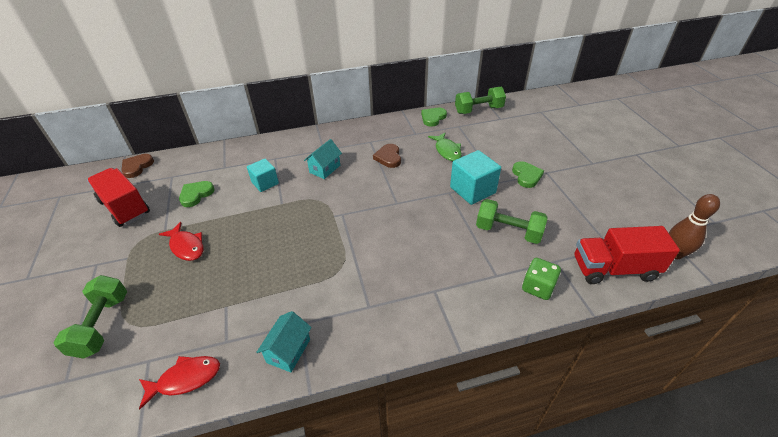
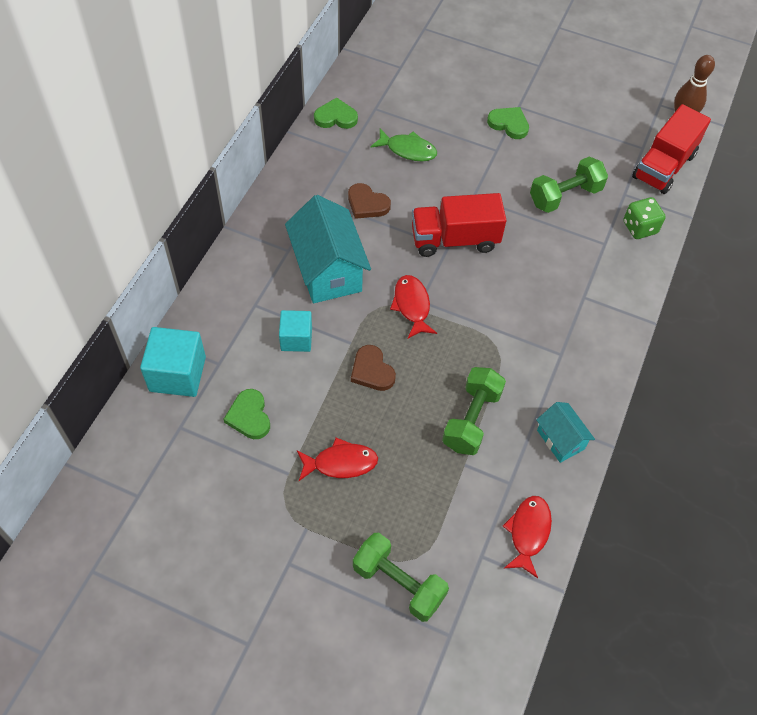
camera: 55 degrees left, 15 degrees up
(125, 208) = (200, 501): red truck -> red truck (454, 239)
(137, 167) = (113, 458): brown heart -> brown heart (372, 371)
(325, 169) = (328, 270): turquoise house -> turquoise house, size x1.84
(334, 212) = (412, 305): none -> red fish
(433, 118) = (336, 117): green heart -> green heart turned 105 degrees clockwise
(472, 190) = (488, 177): turquoise cube -> turquoise cube (177, 374)
(478, 110) = (365, 71): green dumbbell -> green dumbbell (471, 419)

